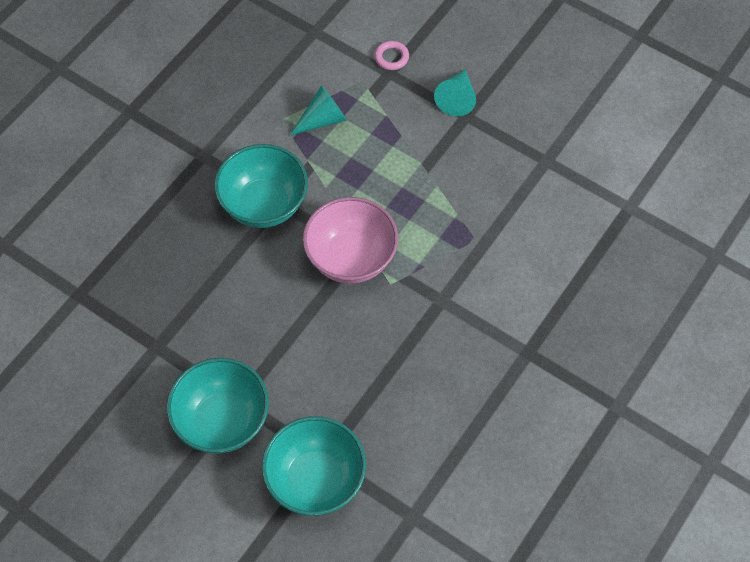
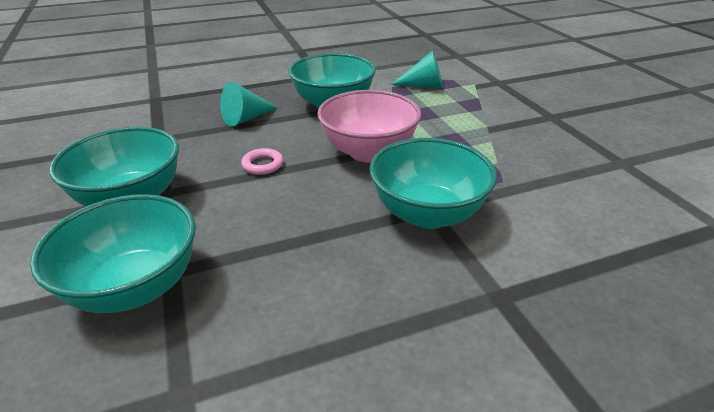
camera: 35 degrees right, 25 degrees down
(391, 57) = (507, 77): pink ring -> pink ring (263, 165)
(443, 305) = (427, 214): none -> turquoise bowl
(457, 99) = (549, 107): turquoise cone -> turquoise cone (246, 118)

